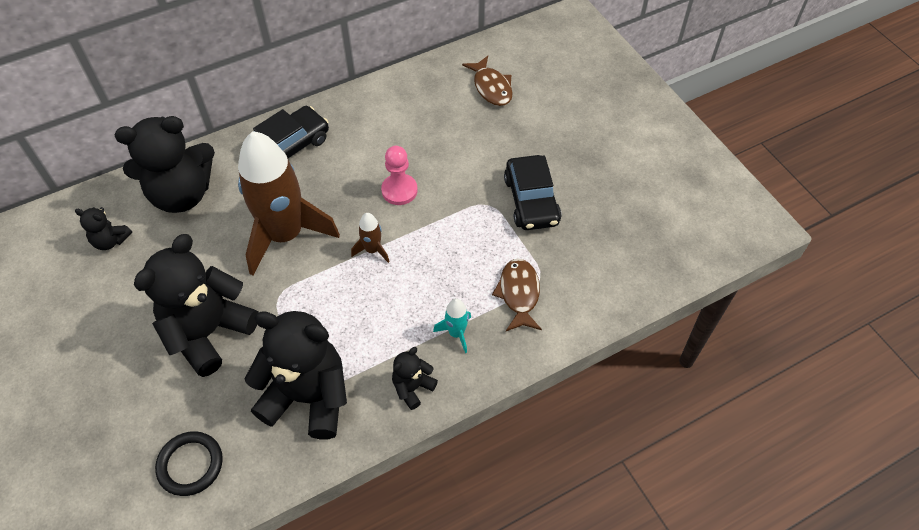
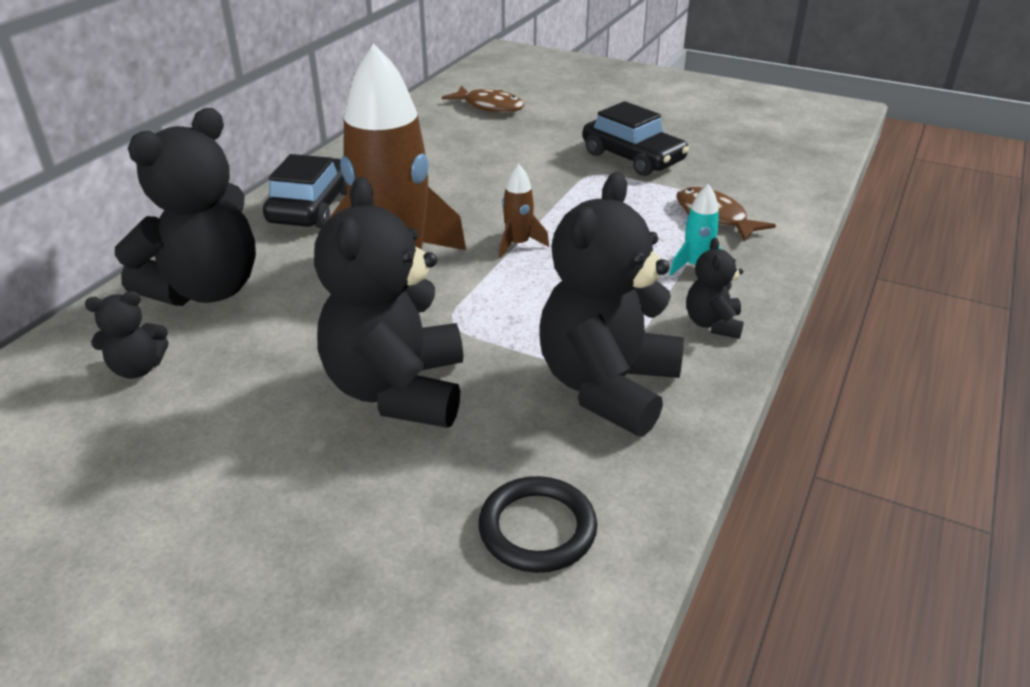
camera: 35 degrees left, 20 degrees down
(308, 397) = (607, 386): black teddy bear -> black teddy bear turned 45 degrees counterclockwise
(399, 190) = (488, 195): pink pawn -> none

